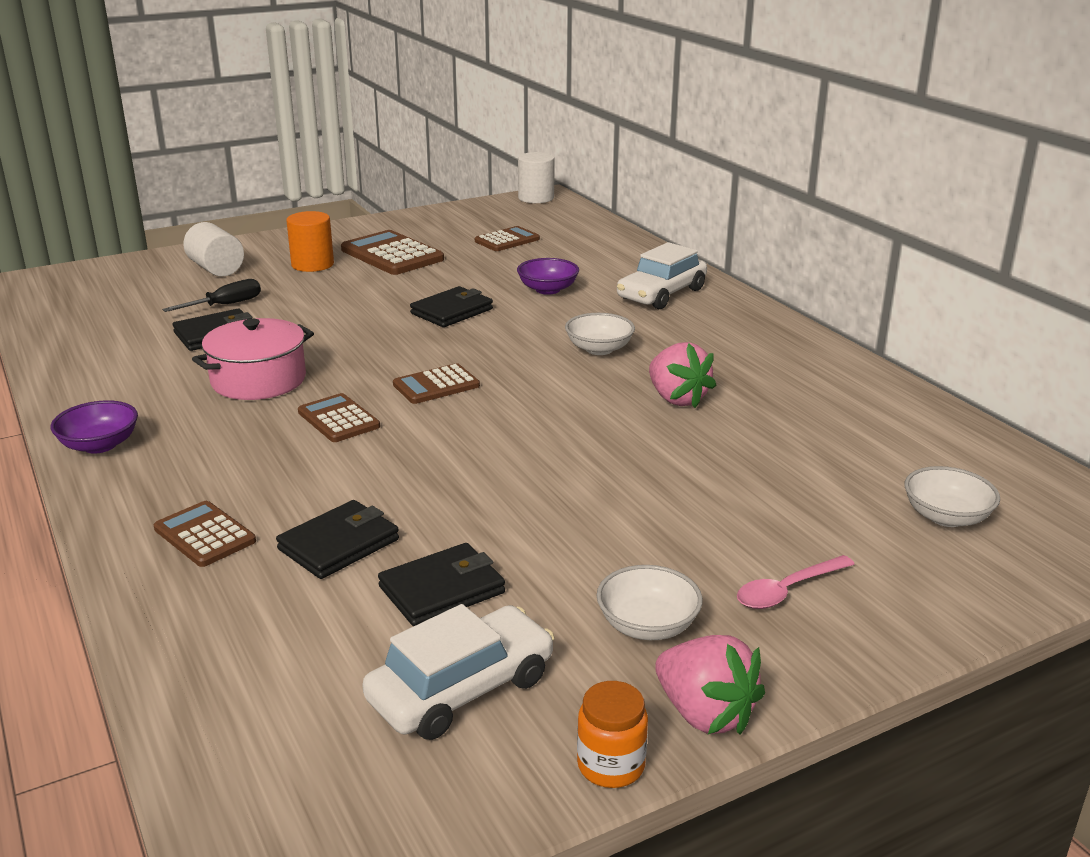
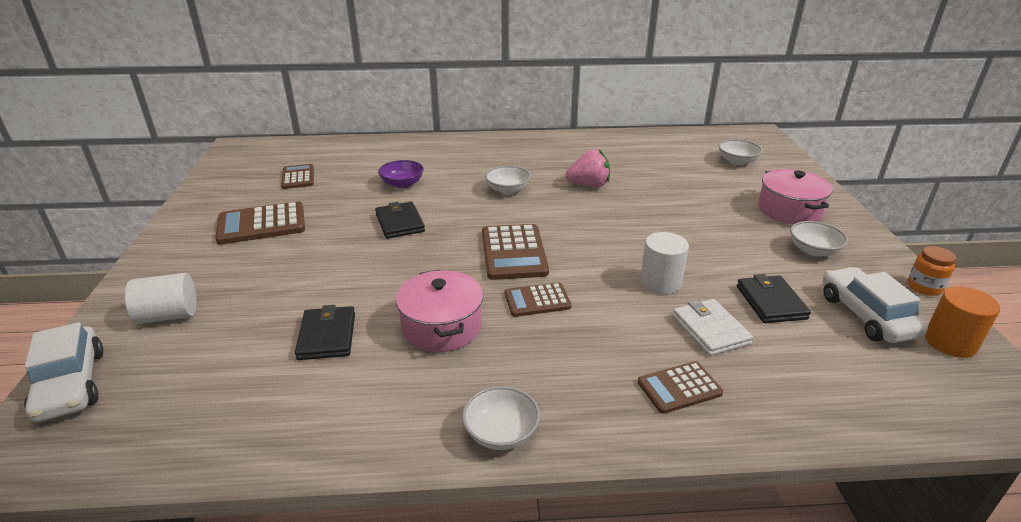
camera: 65 degrees left, 5 degrees up
(99, 445) = (501, 433): purple bowl -> white bowl
(225, 305) = (266, 322): black screwdriver -> none
(312, 264) = (231, 263): orange cylinder -> orange cylinder (950, 342)
(338, 544) = (710, 330): black wallet -> white wallet
(436, 385) = (513, 253): brown calculator -> brown calculator, size x1.62
(536, 198) = (232, 150): white cylinder -> white cylinder (660, 282)
(661, 294) = (449, 154): white car -> white car (71, 384)
(704, 714) = (884, 254): pink strawberry -> none
(787, 590) = (789, 210): pink spoon -> pink pot

